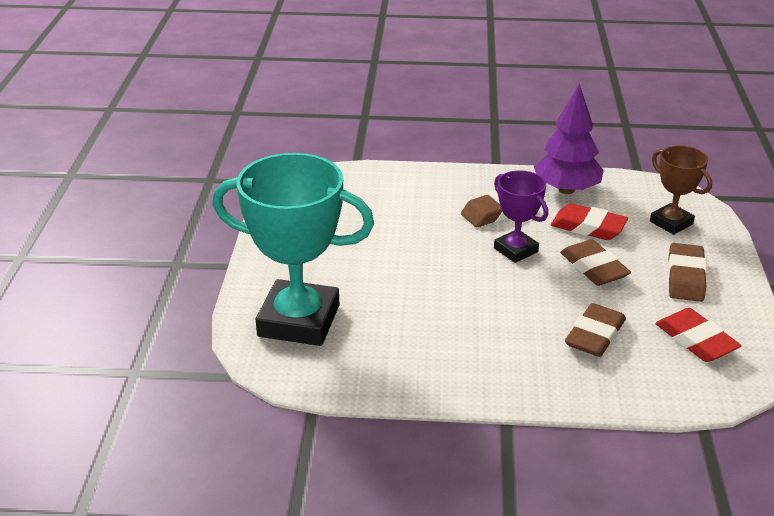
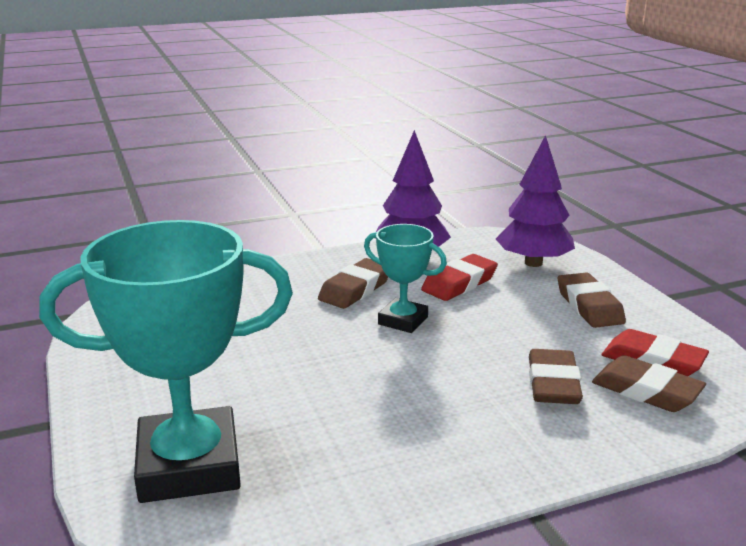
camera: 25 degrees left, 10 degrees down
(515, 250) = (403, 321): purple trophy -> turquoise trophy
(588, 227) = (459, 283): red eraser -> red eraser turned 45 degrees counterclockwise
(593, 268) = (496, 318): brown eraser -> brown eraser (646, 391)
(671, 223) = (533, 263): brown trophy -> purple tree

